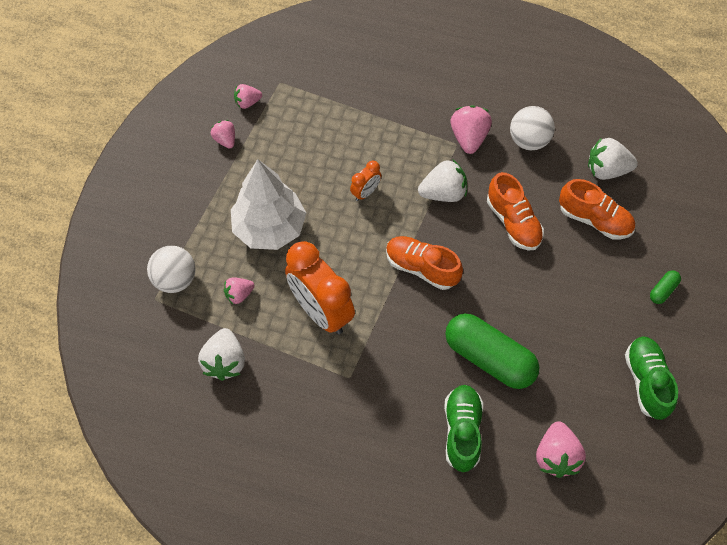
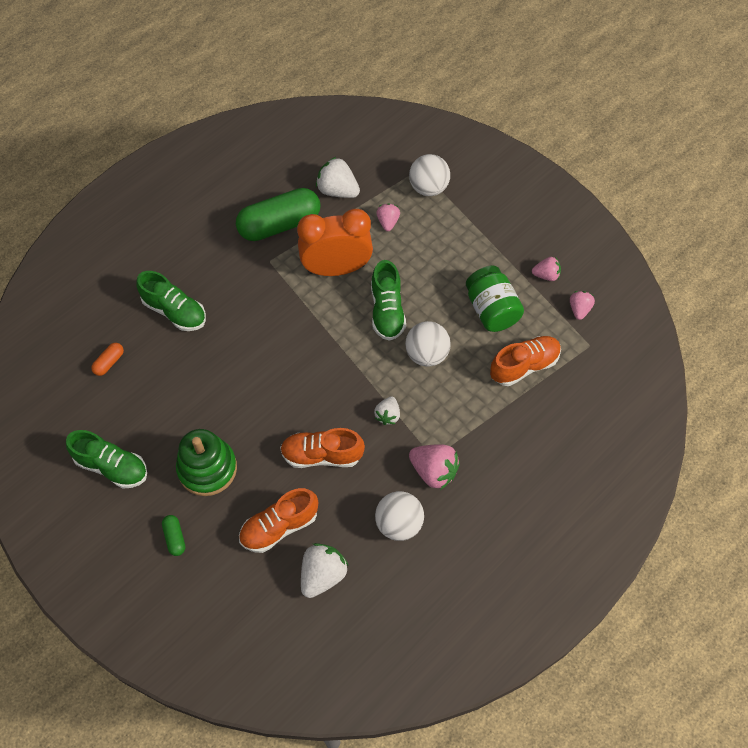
camera: 120 degrees right, 0 degrees up
(269, 228) = (435, 268): white tree -> none
(288, 165) = (491, 310): none -> green jar
(341, 244) = (387, 311): none -> green shoe
(365, 192) = (426, 354): orange clock -> white ball
(421, 268) = (326, 358): orange shoe -> orange shoe (524, 366)
(443, 193) = (387, 415): white strawberry -> white strawberry, size x0.61
(489, 358) = (215, 362): green capsule -> green capsule (279, 224)
(556, 456) = (109, 362): pink strawberry -> orange capsule
(589, 302) = (207, 468): none -> green stacking toy

